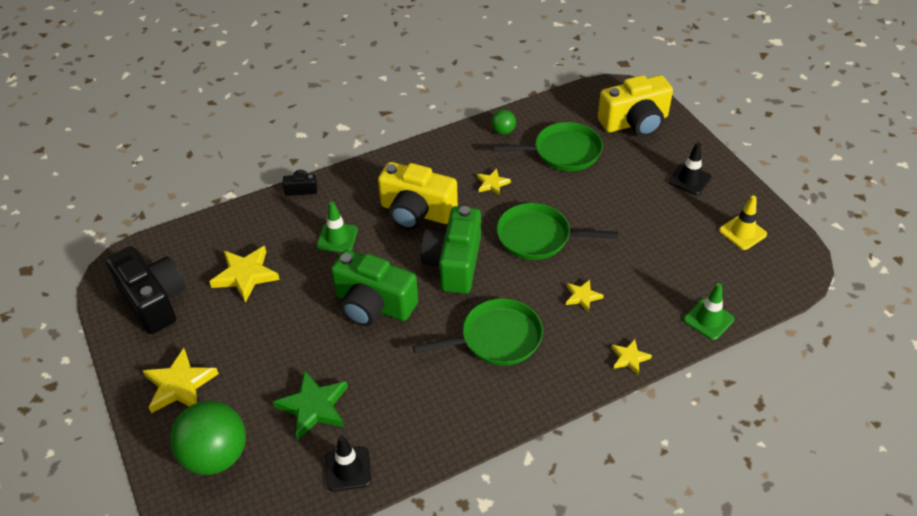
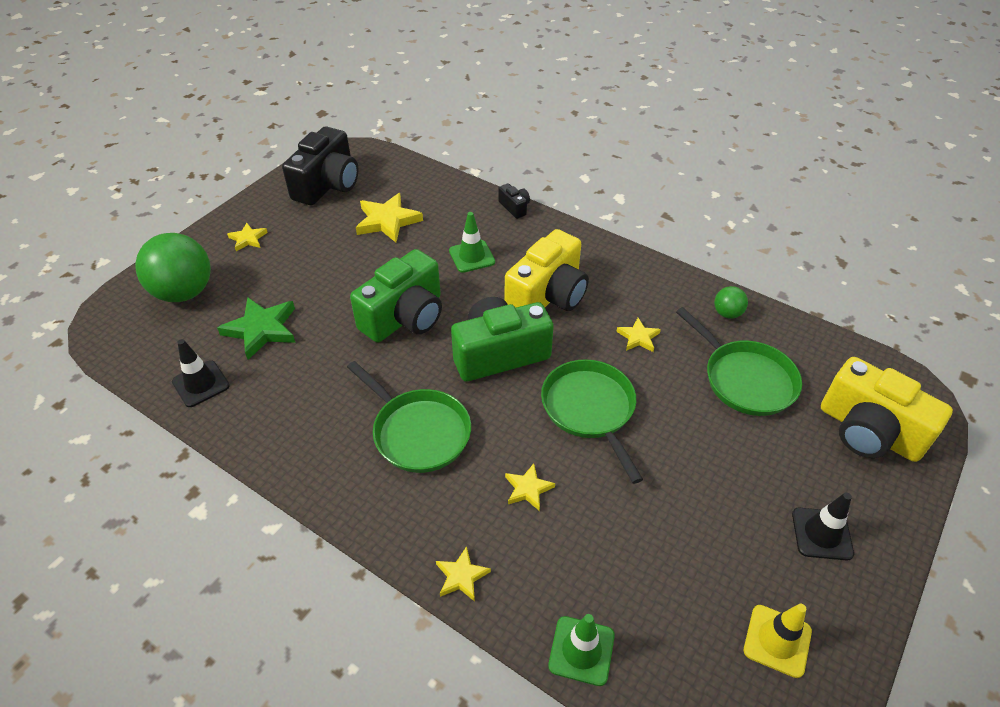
camera: 60 degrees right, 0 degrees up
(180, 385) = (248, 239): yellow star -> yellow star, size x0.56
(373, 305) = (405, 317): green camera -> green camera turned 135 degrees counterclockwise
(416, 212) = (548, 296): yellow camera -> yellow camera turned 135 degrees counterclockwise

